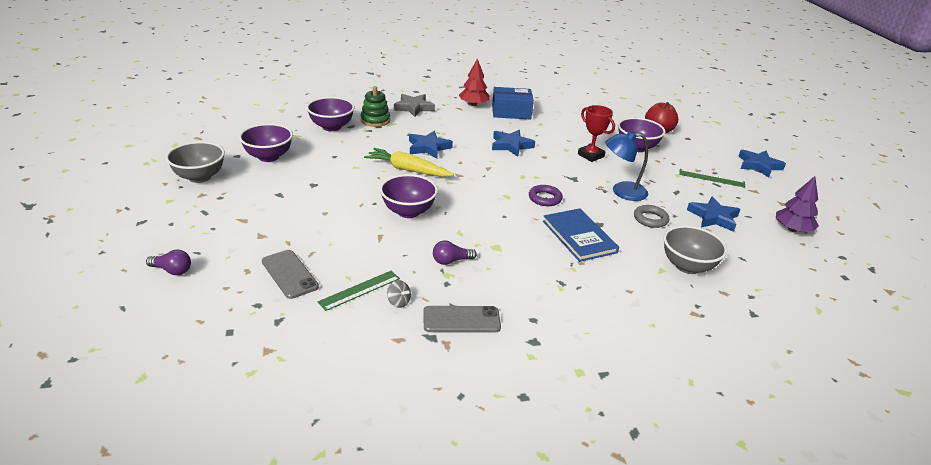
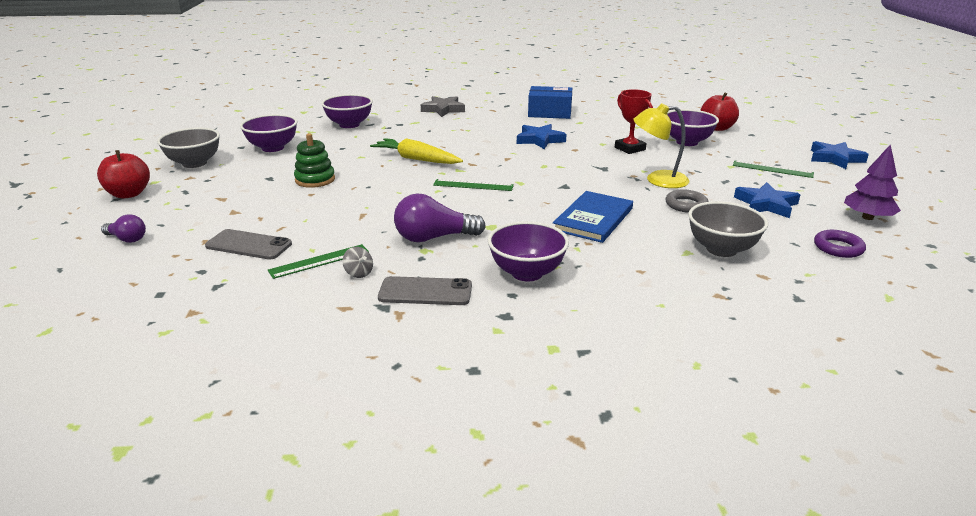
camera: 10 degrees right, 5 degrees down
(150, 216) = (129, 194): none -> red apple
(289, 274) = (249, 245): grey phone -> grey phone turned 45 degrees counterclockwise
(375, 120) = (398, 119): green stacking toy -> green stacking toy (315, 180)
(408, 212) = (402, 194): purple bowl -> purple bowl (527, 273)
(428, 148) = (446, 141): blue star -> none
(451, 261) = (434, 238): purple light bulb -> purple light bulb, size x1.72
(467, 200) = (473, 185): none -> green ruler
(473, 104) = (510, 107): red tree -> none
(545, 198) = (563, 185): purple ring -> purple ring (838, 248)
(579, 237) = (593, 219): blue book -> blue book turned 45 degrees clockwise
(622, 191) = (658, 180): blue lamp -> yellow lamp

